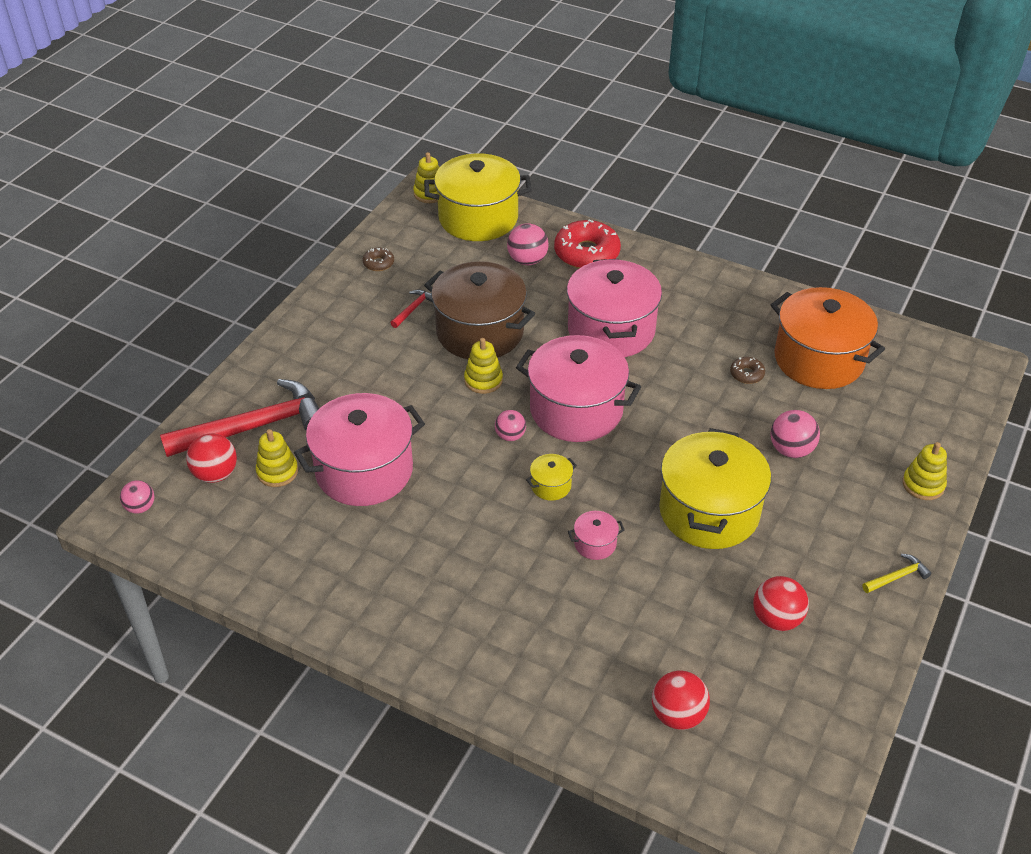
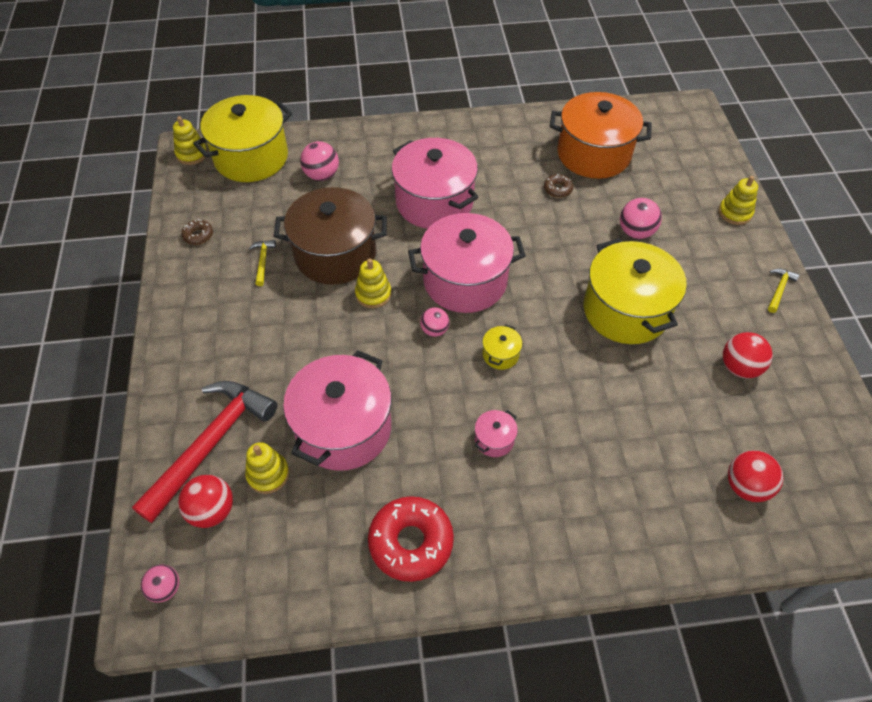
camera: 35 degrees left, 10 degrees up
(413, 309) = (263, 261): red hammer -> yellow hammer
(586, 253) = (363, 148): red donut -> red donut (411, 542)
(595, 544) = (573, 383): pink pot -> pink pot (494, 440)

